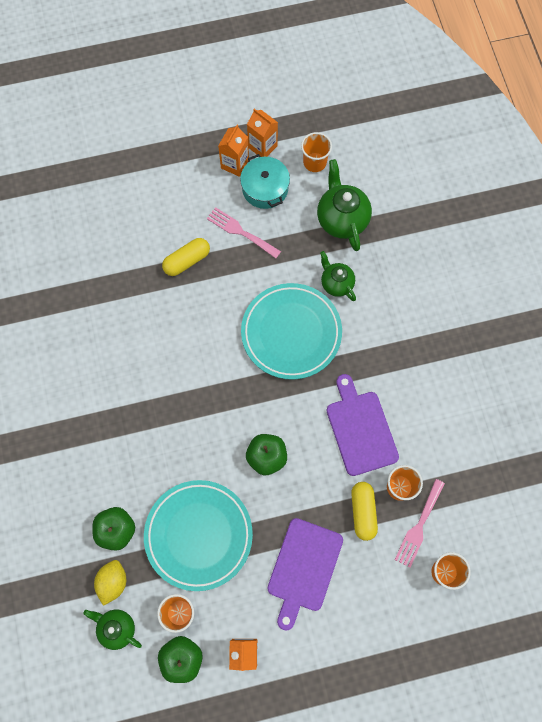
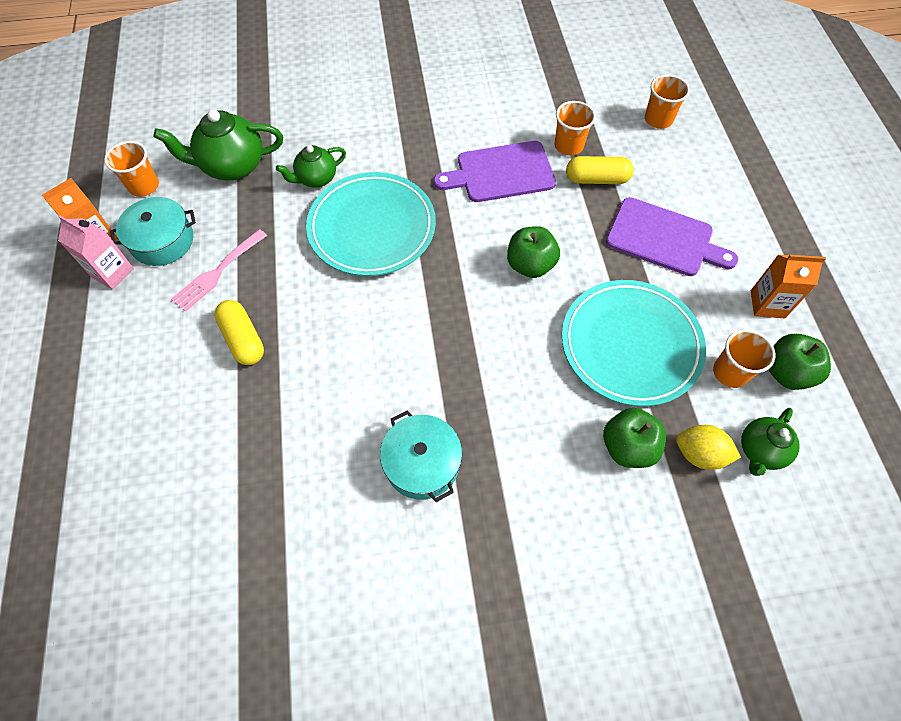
camera: 85 degrees left, 10 degrees down
(100, 391) = (422, 463): none -> turquoise pot
(235, 164) = (112, 272): orange carton -> pink carton
(419, 526) = (611, 134): pink fork -> none

